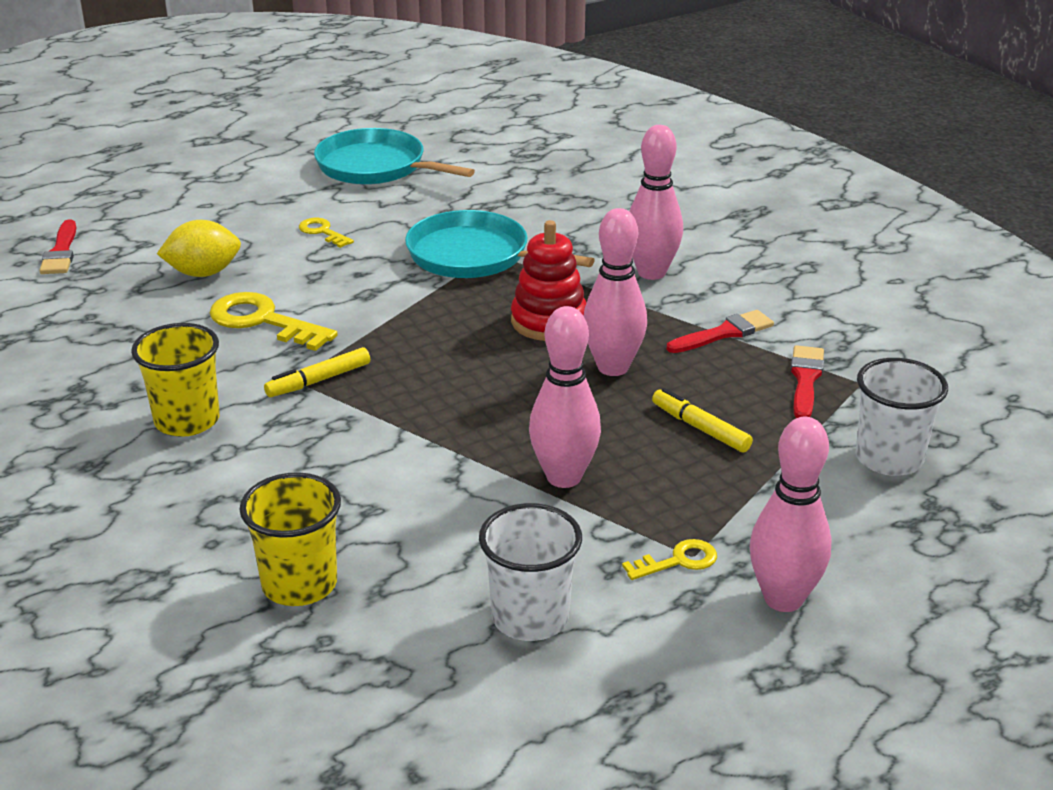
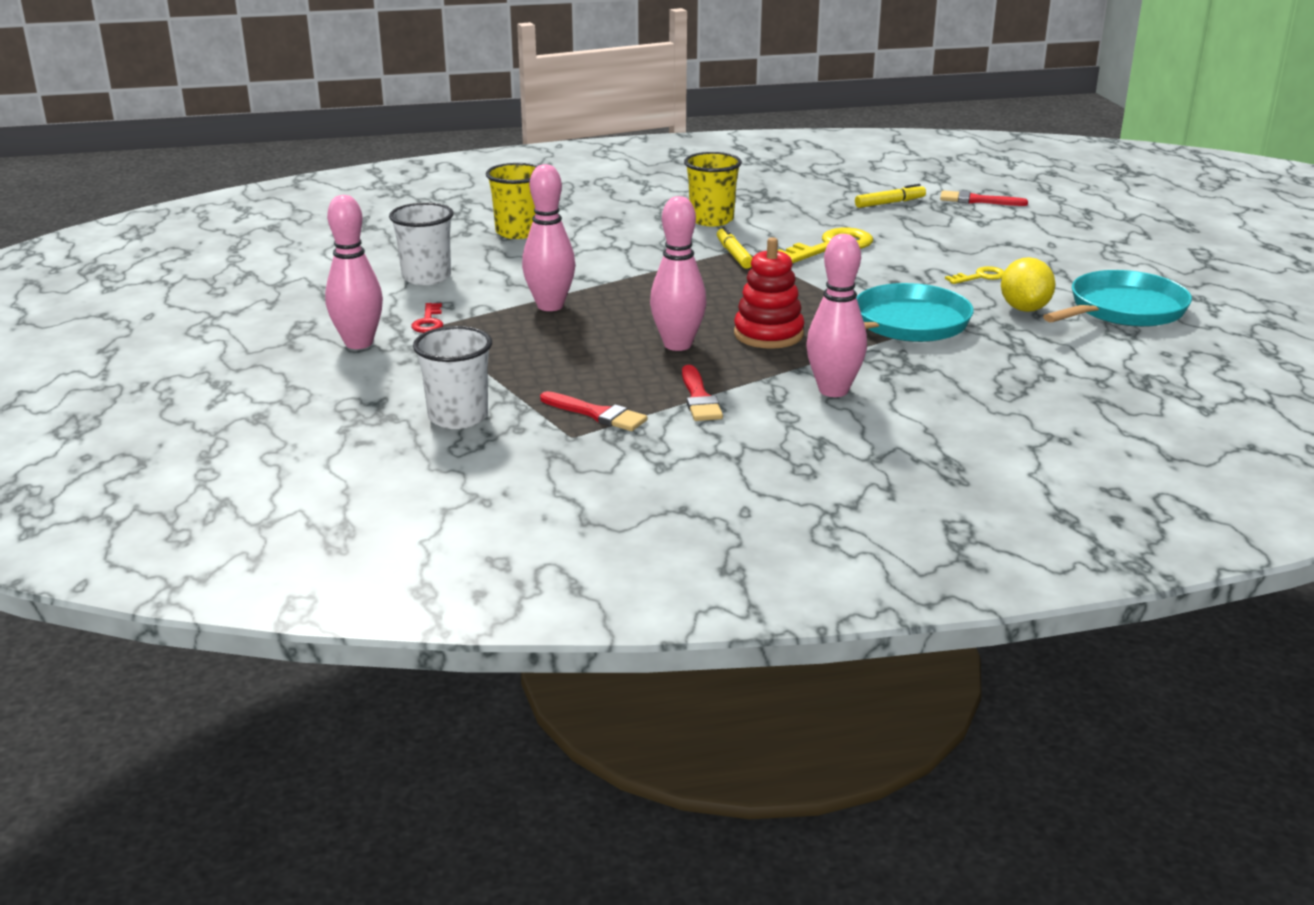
camera: 110 degrees right, 5 degrees down
(203, 273) = (921, 236): yellow lemon -> yellow lemon (1024, 308)
(678, 561) = (428, 322): yellow key -> red key
(700, 428) = (565, 358): yellow marker -> yellow marker (890, 203)

